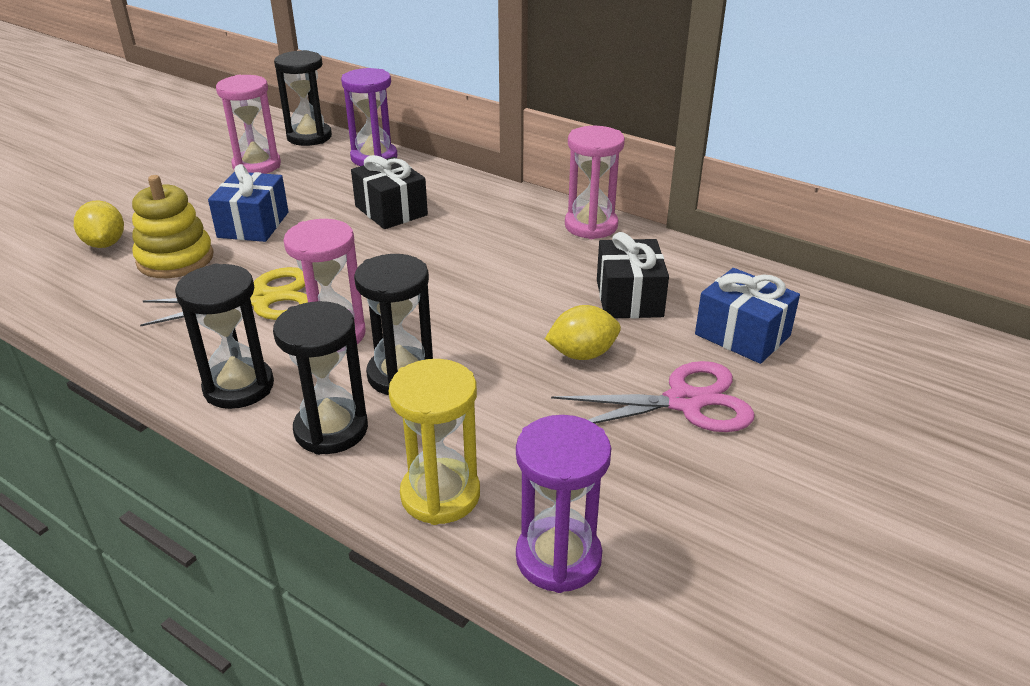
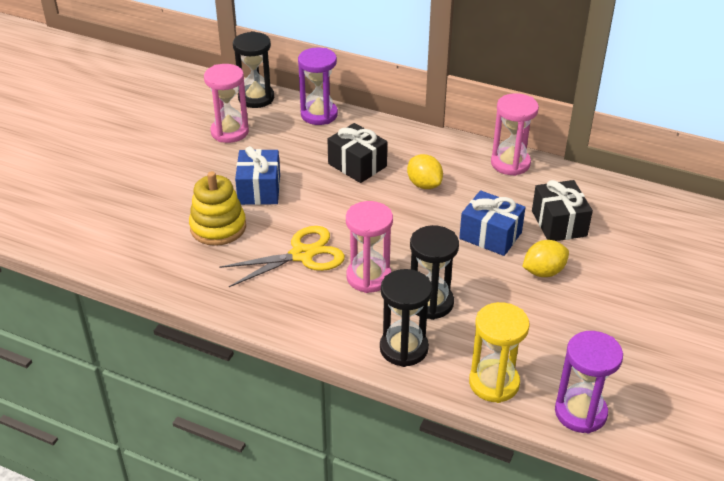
camera: 10 degrees left, 5 degrees up
(105, 244) = (155, 219): yellow lemon -> yellow lemon (424, 184)
(239, 387) = (325, 325): black hourglass -> none
(684, 402) = (621, 299): pink scissors -> none
(742, 335) = (643, 244): blue gift -> blue gift (490, 235)

